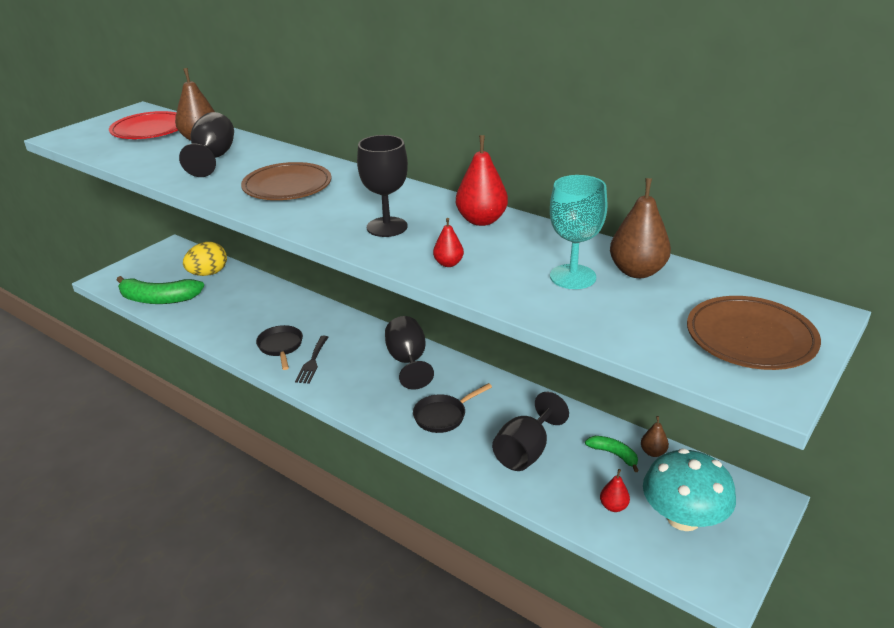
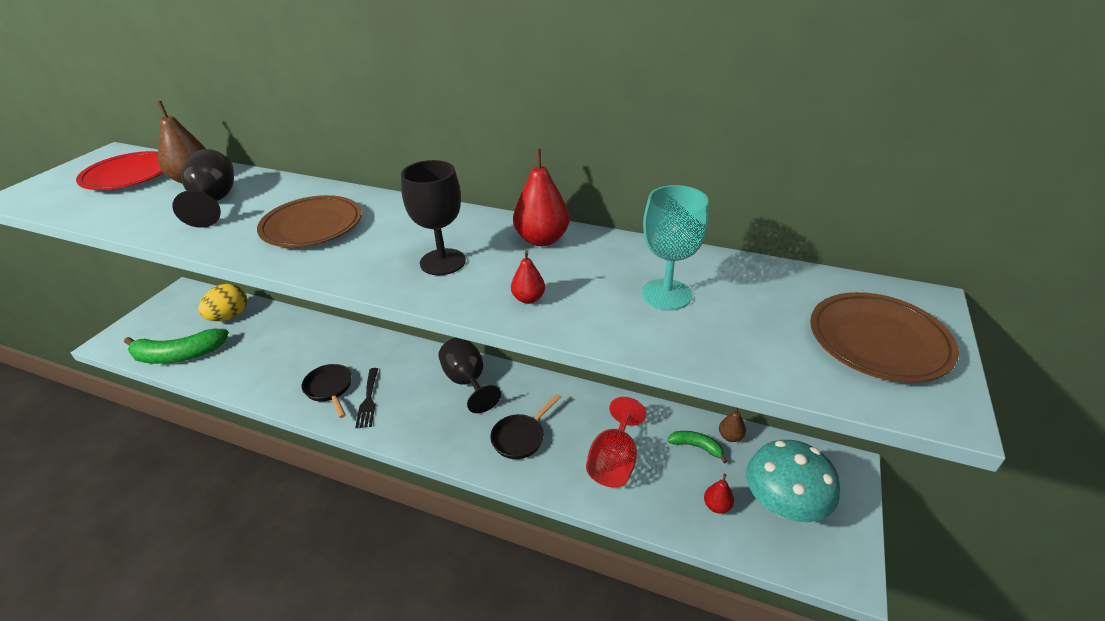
camera: 15 degrees left, 5 degrees up
(526, 452) = (614, 461): black goblet -> red goblet
(637, 271) = (726, 278): brown pear -> none

